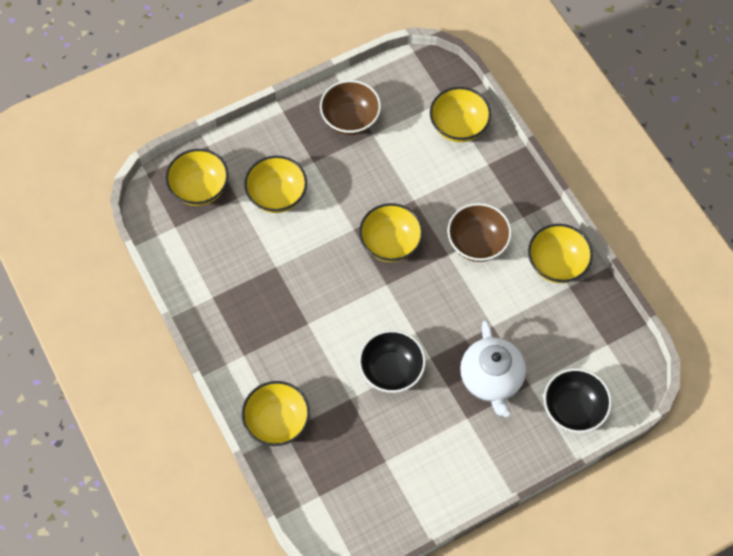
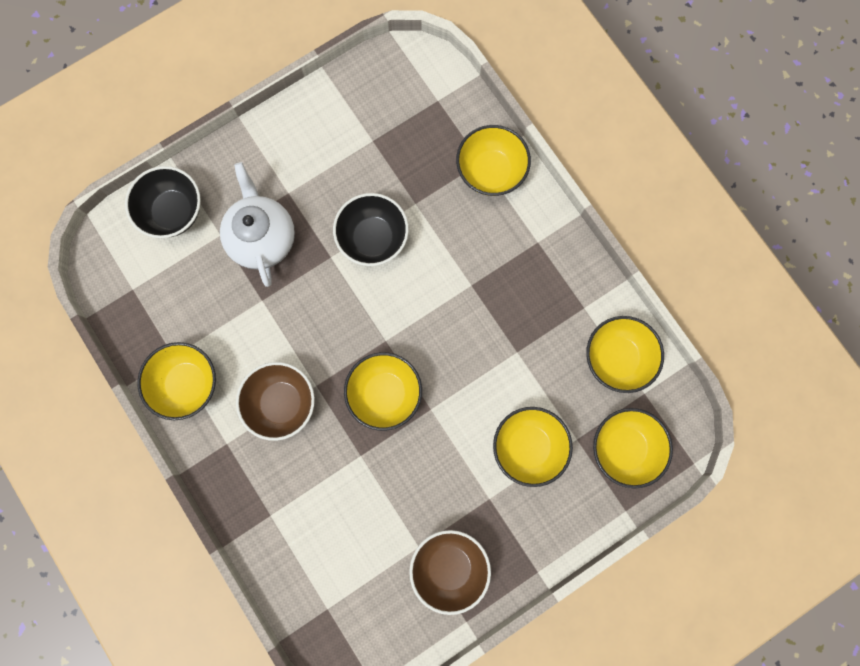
camera: 175 degrees right, 15 degrees up
(458, 126) = (309, 569): yellow bowl -> yellow bowl (617, 358)

